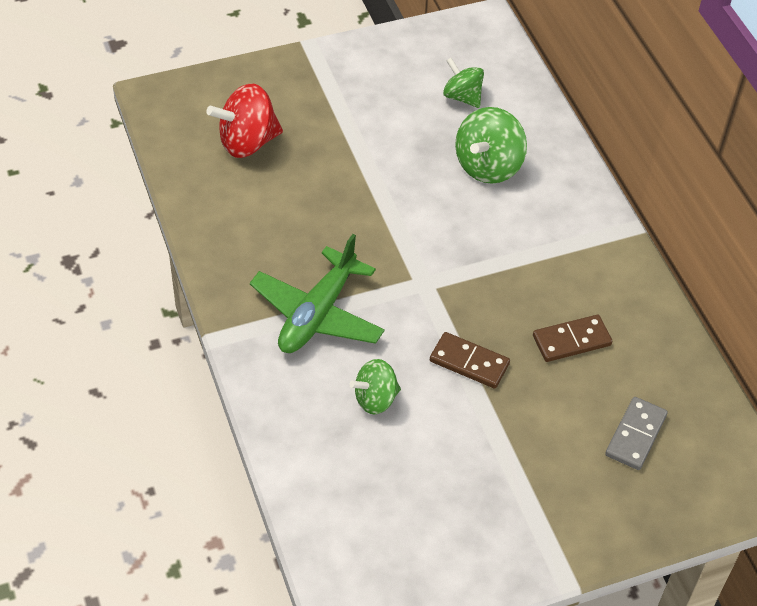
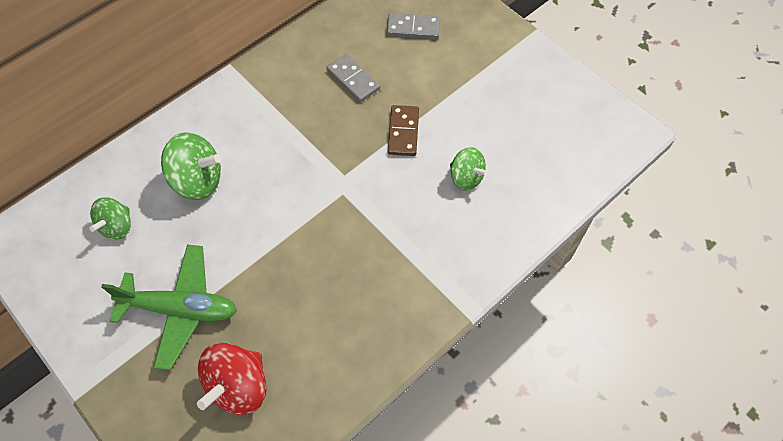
camera: 110 degrees left, 10 degrees up
(247, 142) = (238, 386): red spinning top -> red spinning top turned 75 degrees clockwise
(317, 314) = (409, 245): green plane -> green plane (180, 309)
(571, 341) = (353, 79): brown domino -> grey domino

